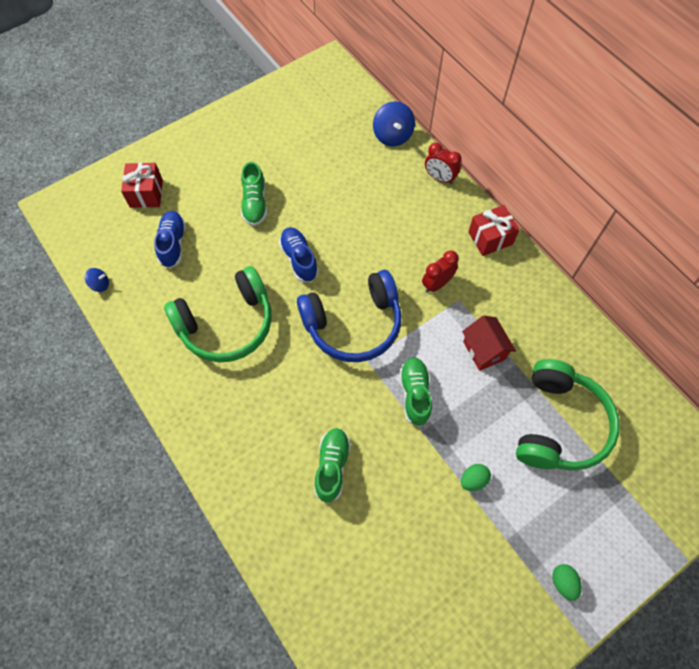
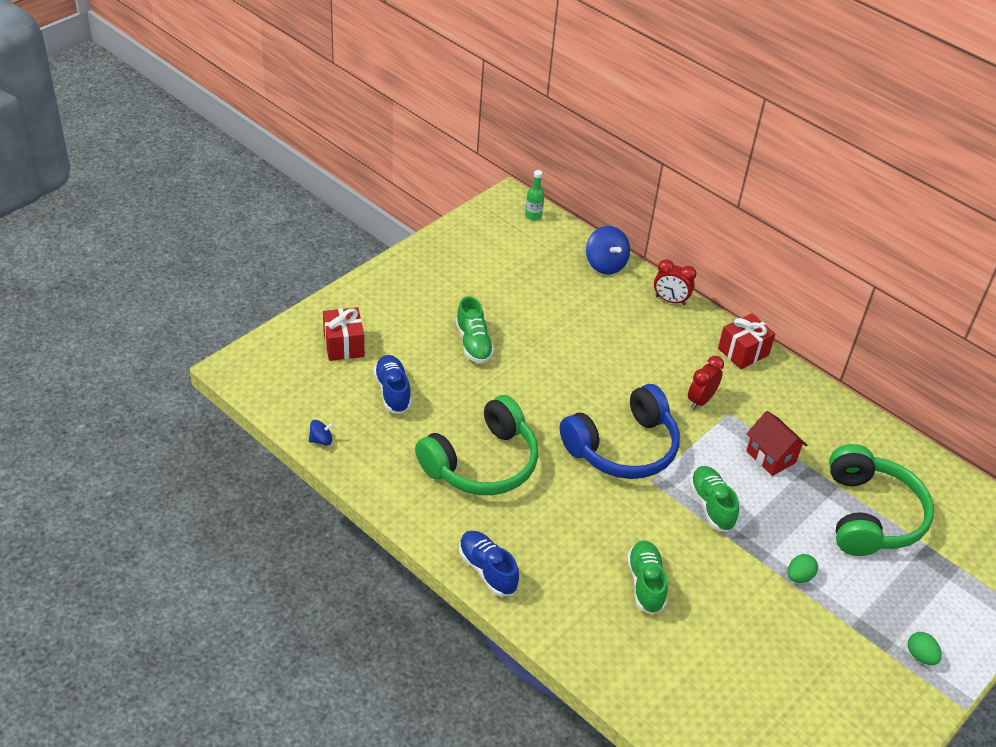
camera: 15 degrees left, 20 degrees down
(299, 259) = (542, 392): blue shoe -> blue shoe (487, 570)
(344, 81) = (533, 216): none -> green bottle

